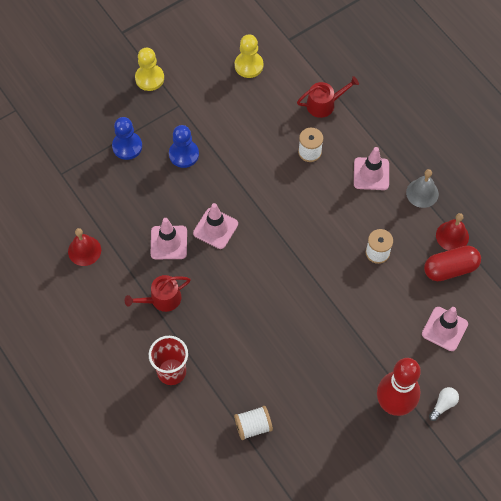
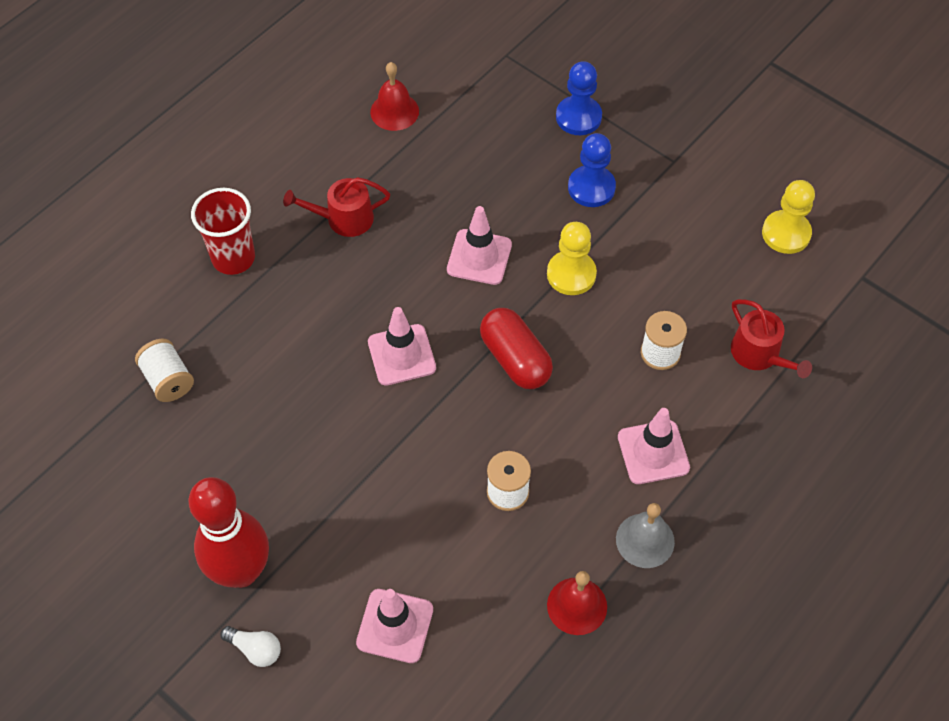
camera: 75 degrees right, 5 degrees down
(149, 78) = (705, 114): yellow pawn -> yellow pawn (571, 274)
(162, 299) = (344, 219): red watering can -> red watering can turned 60 degrees counterclockwise
(169, 242) = (437, 205): pink traffic cone -> pink traffic cone (401, 355)
(450, 269) = (511, 614): red capsule -> red capsule (515, 359)

